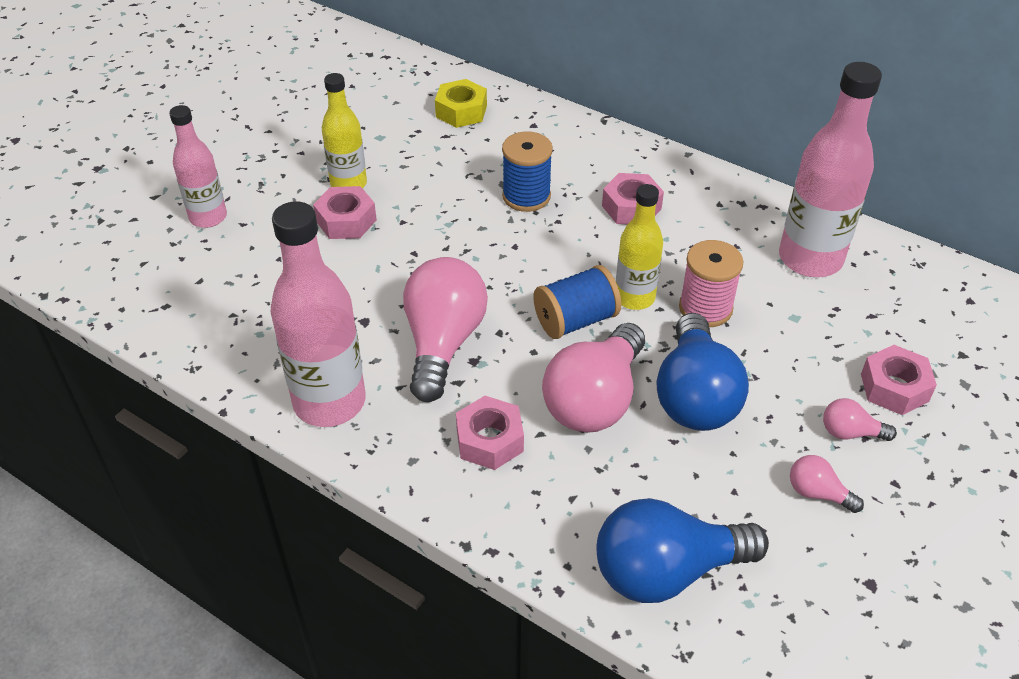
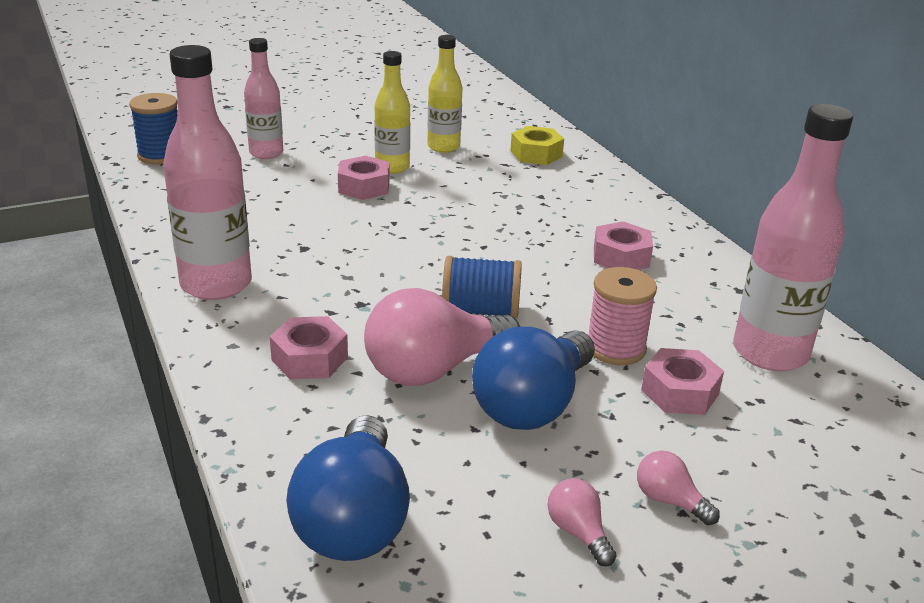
camera: 30 degrees right, 15 degrees down
(443, 343) = (348, 283): pink light bulb -> none
(526, 196) = (531, 219): blue spool -> blue spool (160, 155)
(634, 297) = (553, 316): yellow bottle -> yellow bottle (443, 147)
(666, 571) = (353, 520): blue light bulb -> blue light bulb turned 105 degrees counterclockwise
(894, 388) = (762, 486): pink nut -> pink nut (680, 392)

